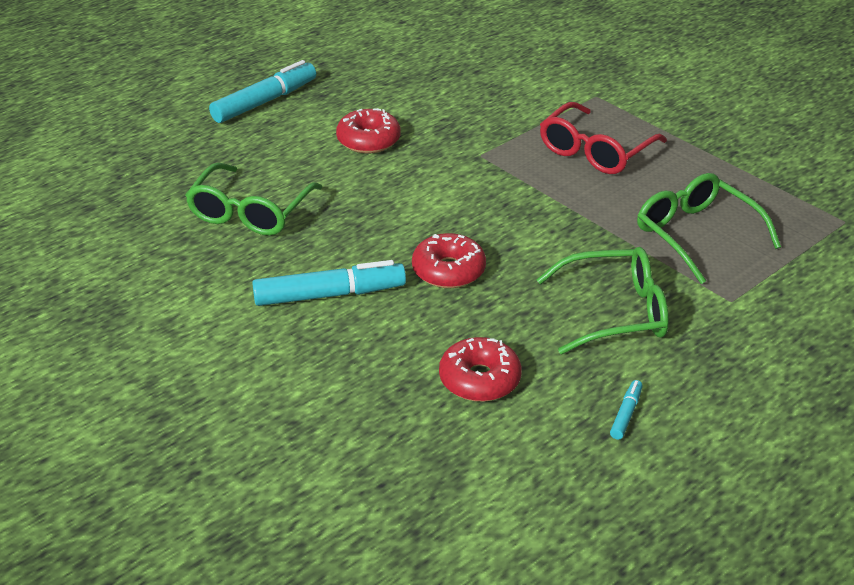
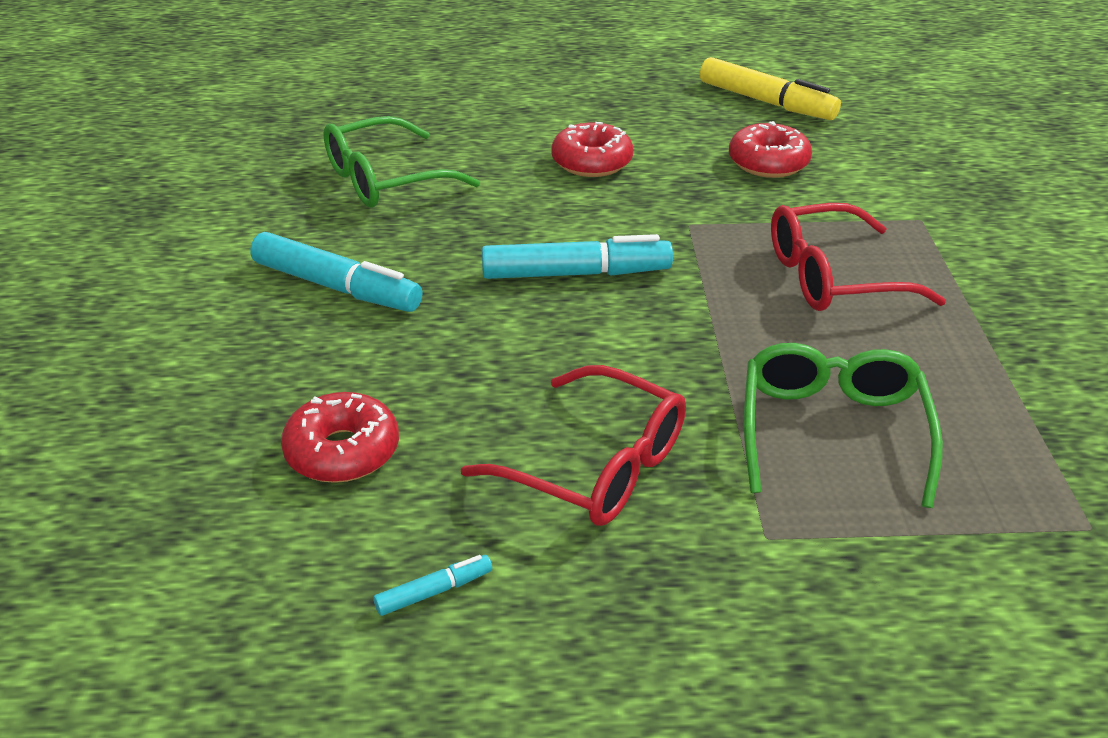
camera: 40 degrees right, 0 degrees up
(264, 102) = (545, 90): turquoise marker -> turquoise marker (575, 273)
(418, 54) = (766, 102): none -> yellow marker
(448, 271) = (481, 322): red donut -> red donut (768, 163)
(615, 312) = (595, 466): green glasses -> red glasses

